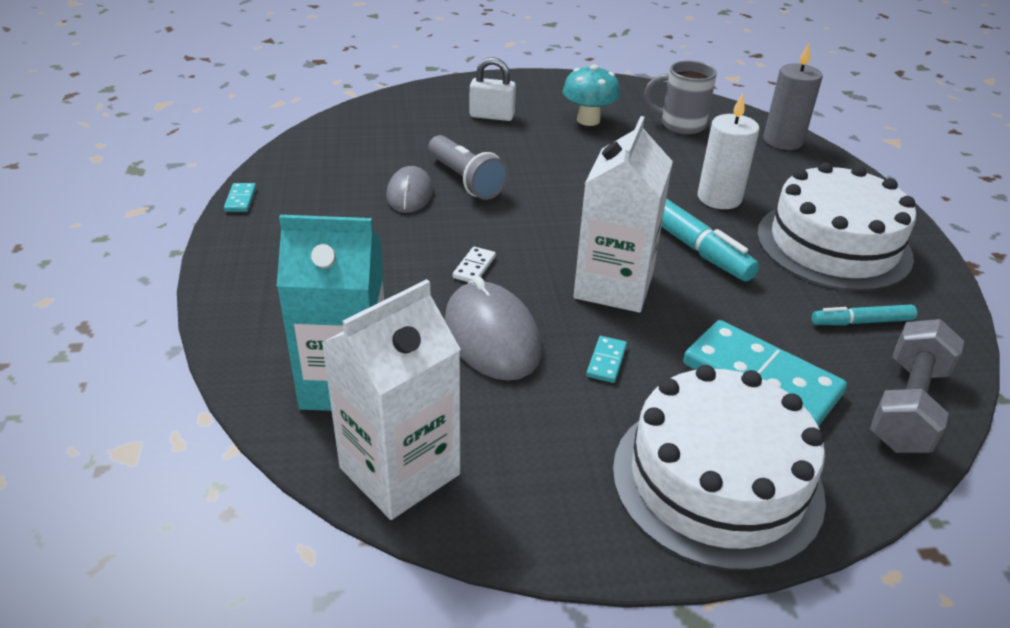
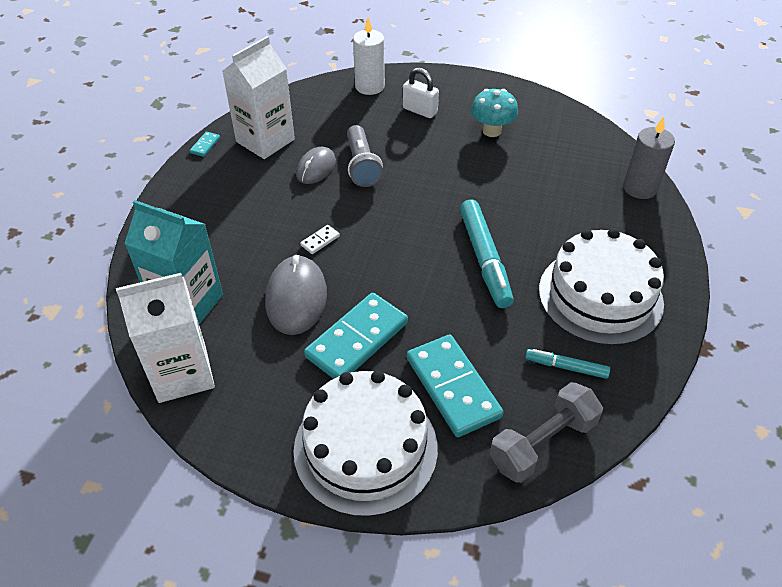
camera: 25 degrees right, 10 degrees up
(606, 361) = (357, 340): turquoise domino -> turquoise domino, size x2.43
(613, 286) = (404, 283): white carton -> white carton (265, 140)
(680, 125) = (564, 152): grey mug -> none
(719, 198) = (541, 229): white candle -> white candle (369, 86)

